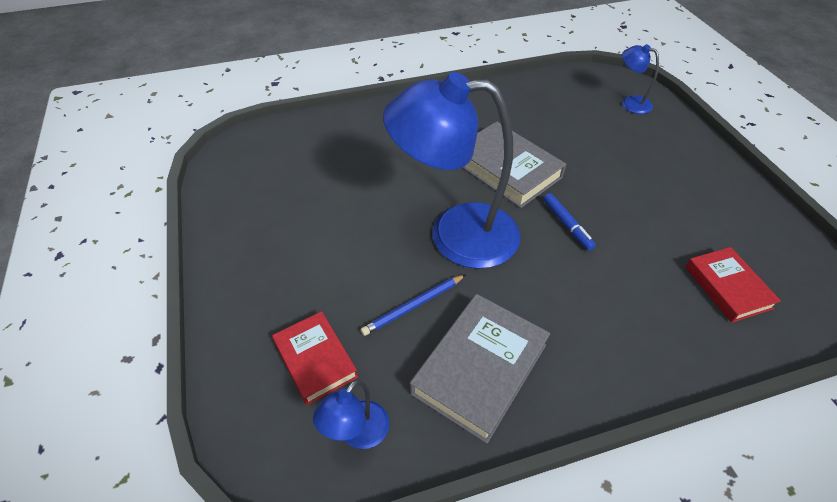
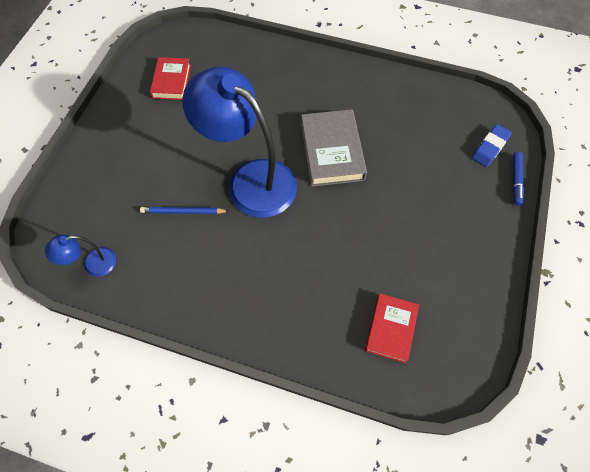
camera: 35 degrees right, 15 degrees up
(315, 360) = (106, 210): red book -> red book (172, 81)
(480, 369) = (184, 273): grey book -> none
(567, 225) = (329, 217): blue marker -> blue marker (516, 180)
(630, 103) = (490, 148): blue lamp -> blue eraser

